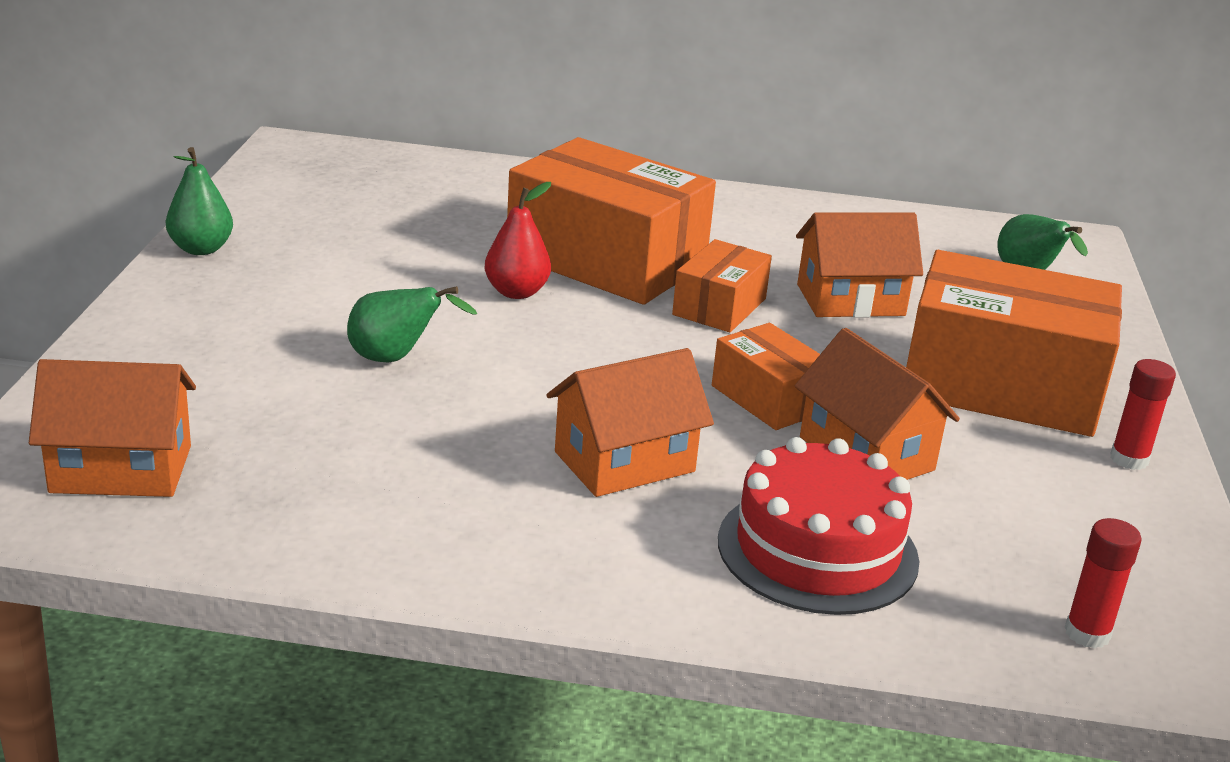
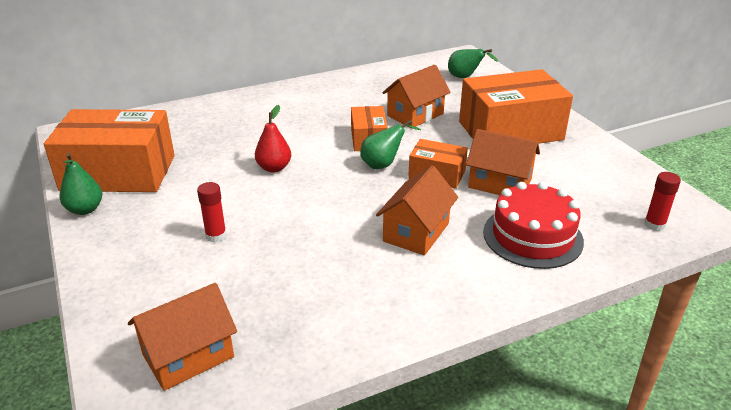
camera: 30 degrees left, 5 degrees up
(395, 359) = (257, 227): green pear -> green pear (383, 164)
(606, 260) = (295, 135): orange box -> orange box (118, 173)
(1129, 459) = (585, 144): red glue stick -> red glue stick (216, 236)

